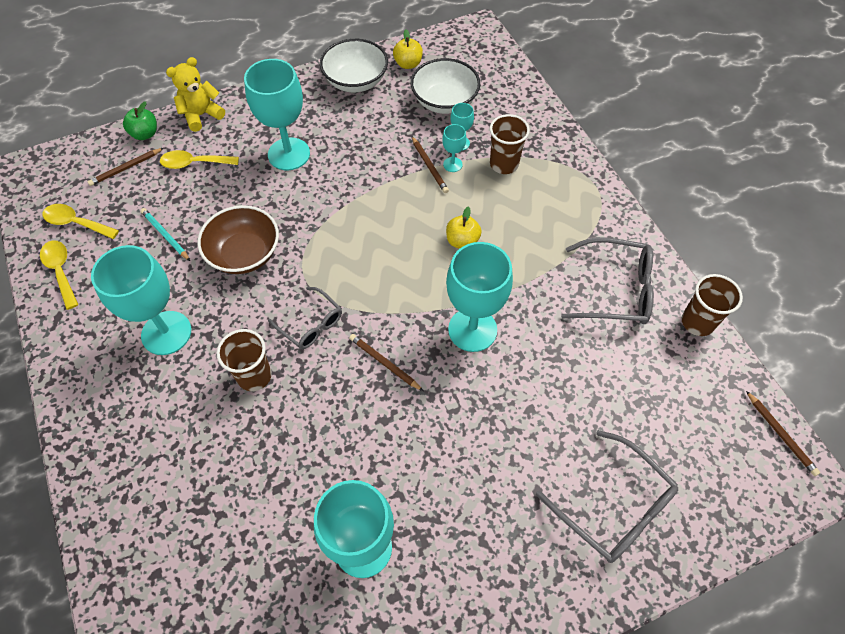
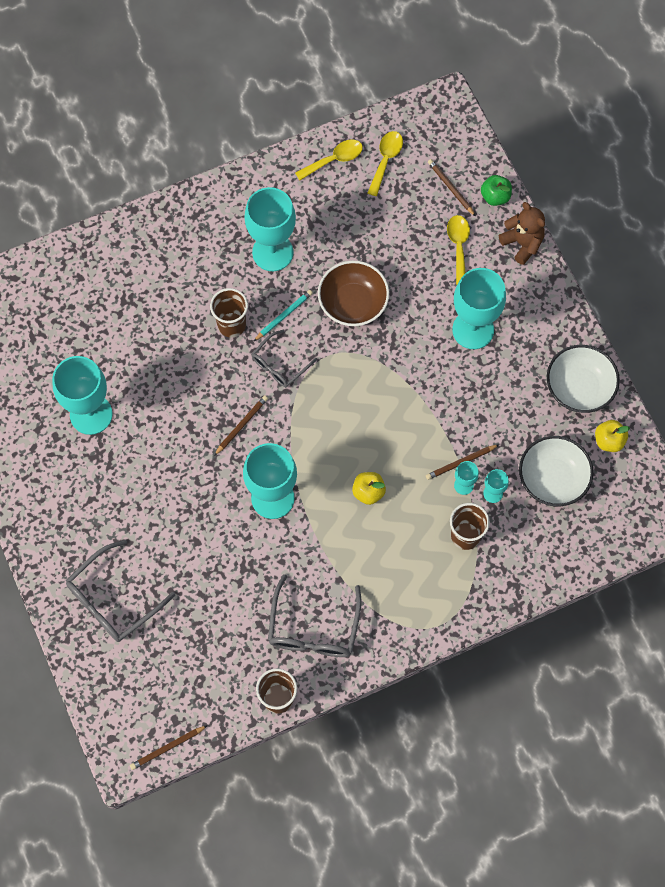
camera: 90 degrees right, 10 degrees up
(165, 235) = (373, 235): turquoise pencil -> turquoise pencil (283, 316)
(201, 115) = (522, 243): yellow teddy bear -> brown teddy bear

